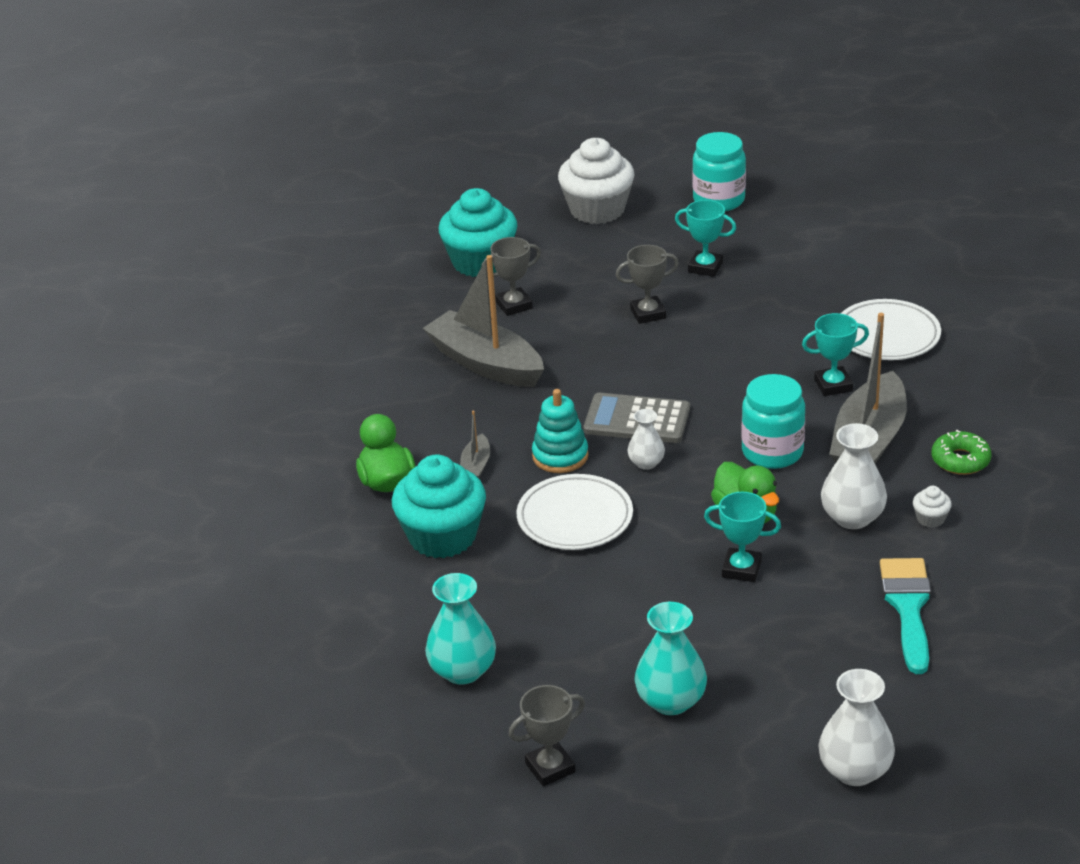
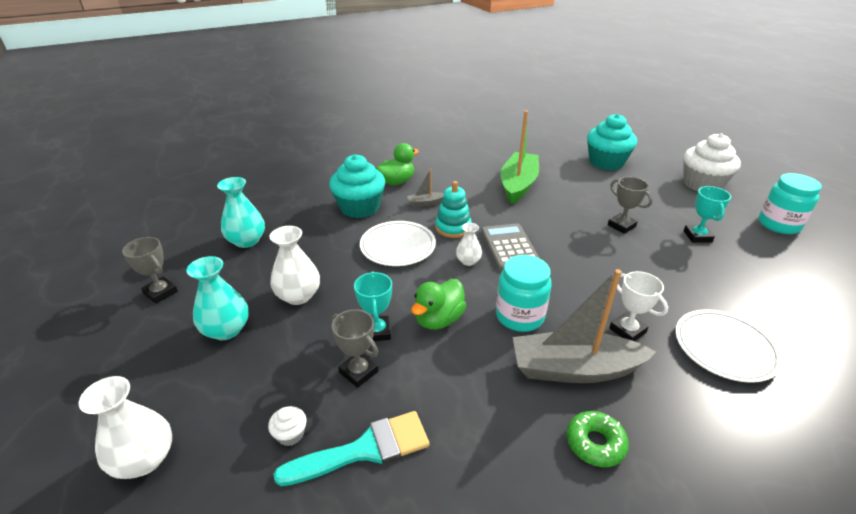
camera: 65 degrees right, 0 degrees up
(486, 364) = (518, 185): grey boat -> green boat
(514, 305) = (579, 180): grey trophy -> grey trophy (359, 372)
(833, 385) = (627, 330): turquoise trophy -> white trophy
(852, 517) = (468, 381): white vase -> white vase (298, 296)
(930, 519) = (495, 438): white cupcake -> white cupcake (290, 434)

